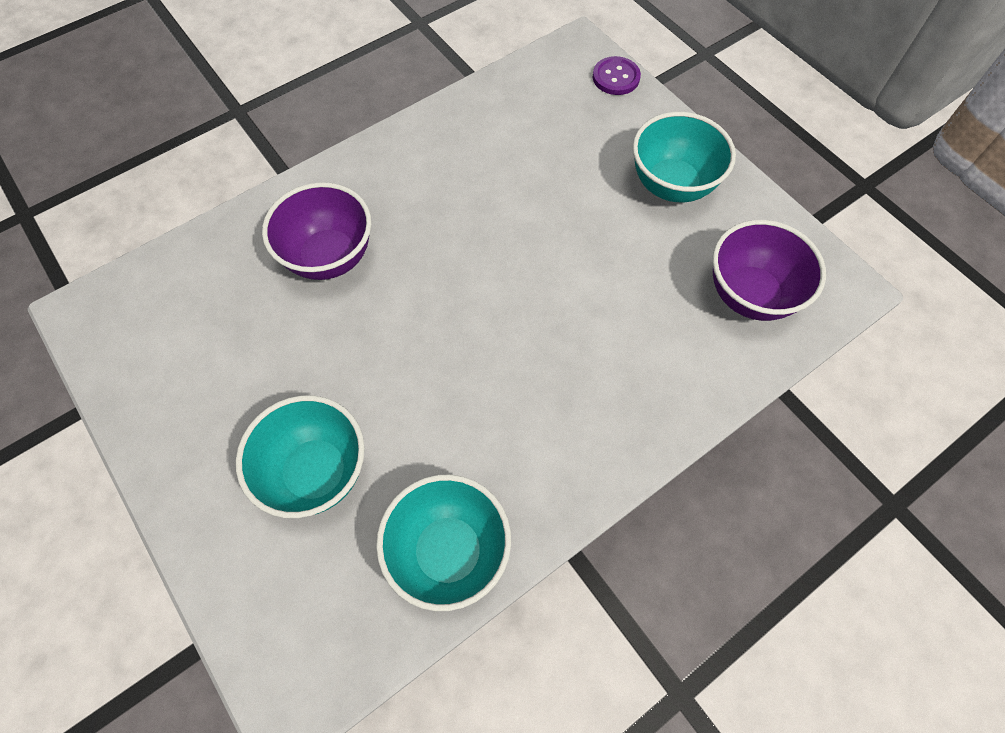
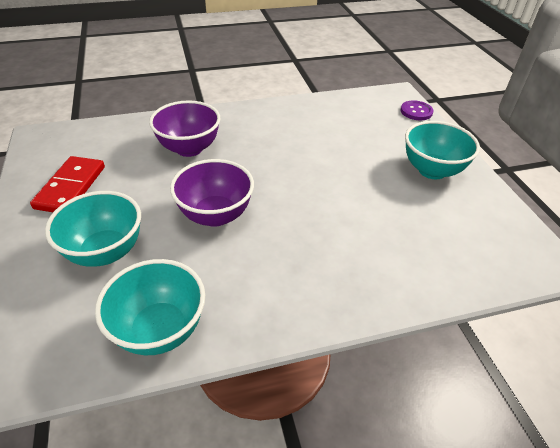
camera: 20 degrees right, 20 degrees down
(199, 388) = (70, 187): none -> red domino
(750, 295) = (467, 245): purple bowl -> purple bowl (215, 215)

